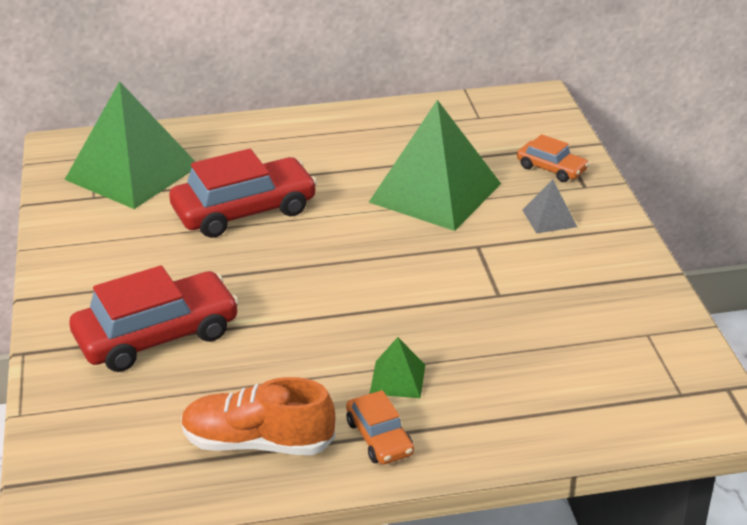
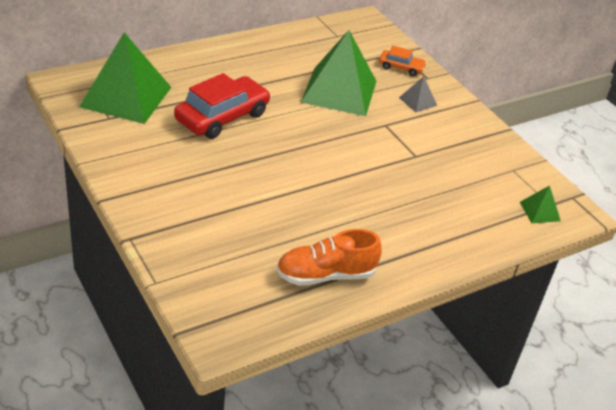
camera: 25 degrees left, 5 degrees up
(157, 336) = (216, 213): red car -> none
(379, 438) = (397, 259): orange car -> none
(397, 379) = (387, 219): green pyramid -> green pyramid (540, 211)

